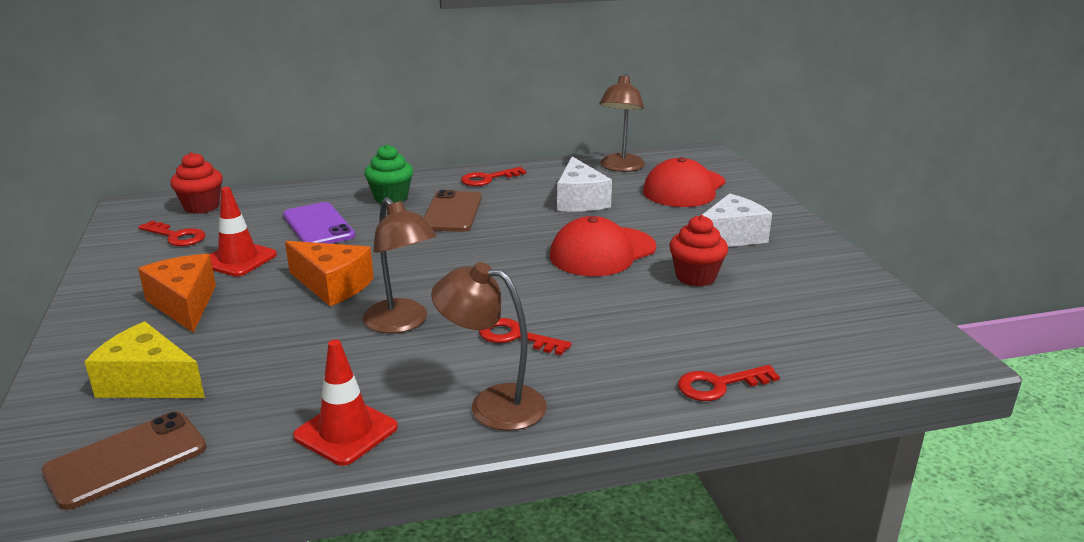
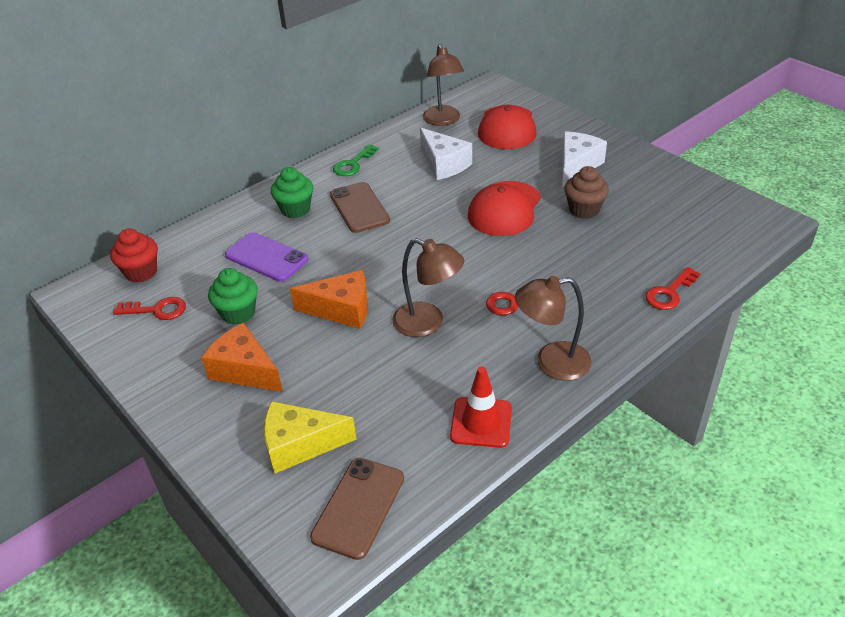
camera: 25 degrees left, 15 degrees up
(238, 259) = (238, 313): red traffic cone -> green cupcake
(488, 179) = (353, 164): red key -> green key
(695, 277) = (584, 210): red cupcake -> brown cupcake

